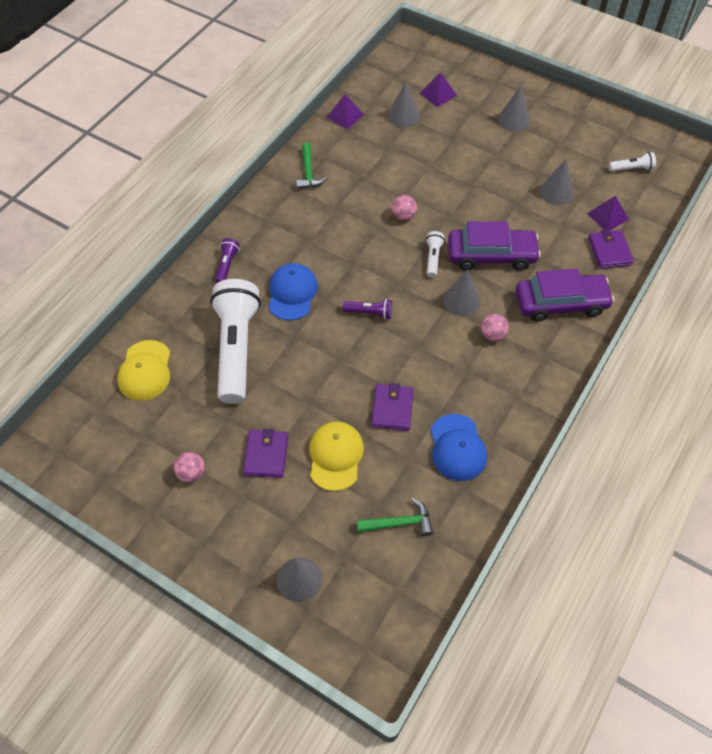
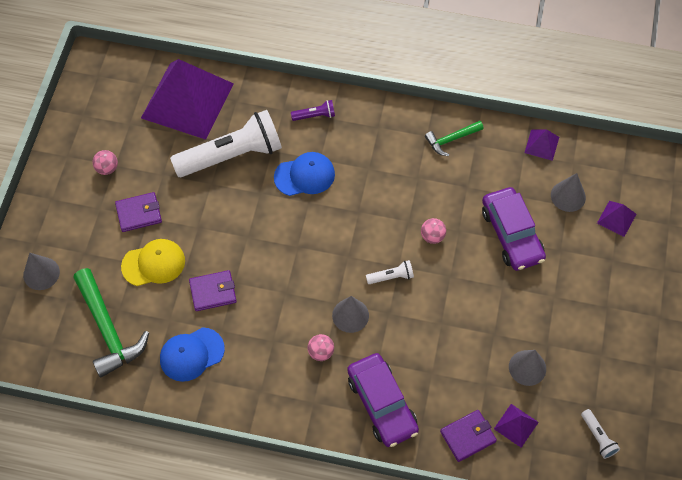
camera: 70 degrees right, 5 degrees up
(145, 371) = (187, 100): yellow cap -> purple pyramid
(369, 313) = (307, 243): purple flashlight -> none
(399, 523) = (108, 329): green hammer -> green hammer, size x1.80
(491, 255) = (416, 327): purple car -> purple car (511, 234)
(514, 120) = (614, 301): grey cone -> none

